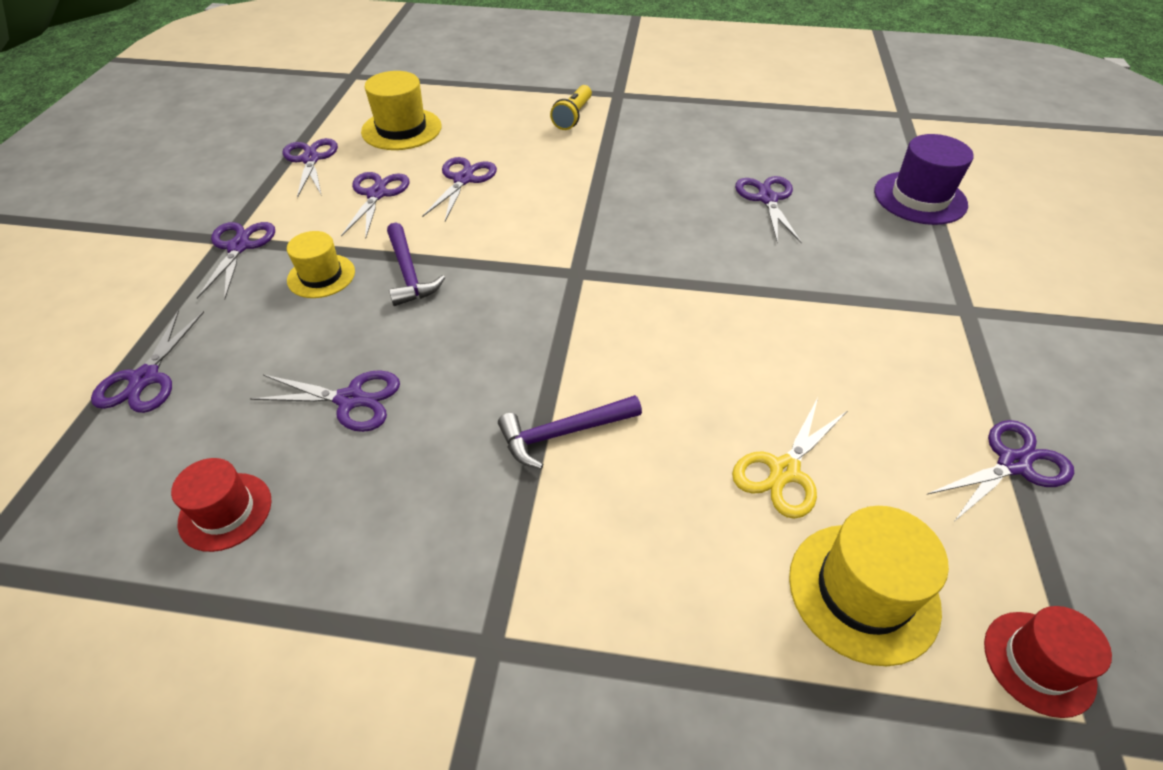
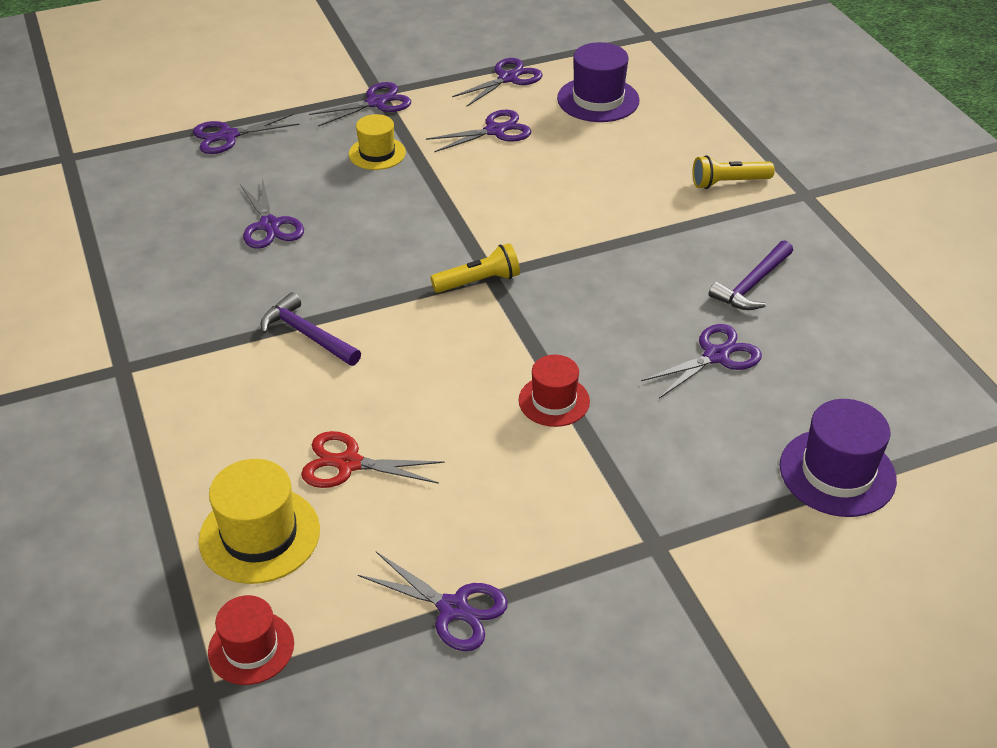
camera: 60 degrees right, 5 degrees down
(225, 511) = (152, 222): red hat -> red hat (554, 401)
(401, 129) = (598, 99): yellow hat -> purple hat
(409, 273) = (415, 191): purple hammer -> purple hammer (752, 285)
(463, 179) = (559, 164): purple scissors -> none
(580, 283) = (478, 282): none -> yellow flashlight
(784, 471) = (348, 463): yellow scissors -> red scissors

